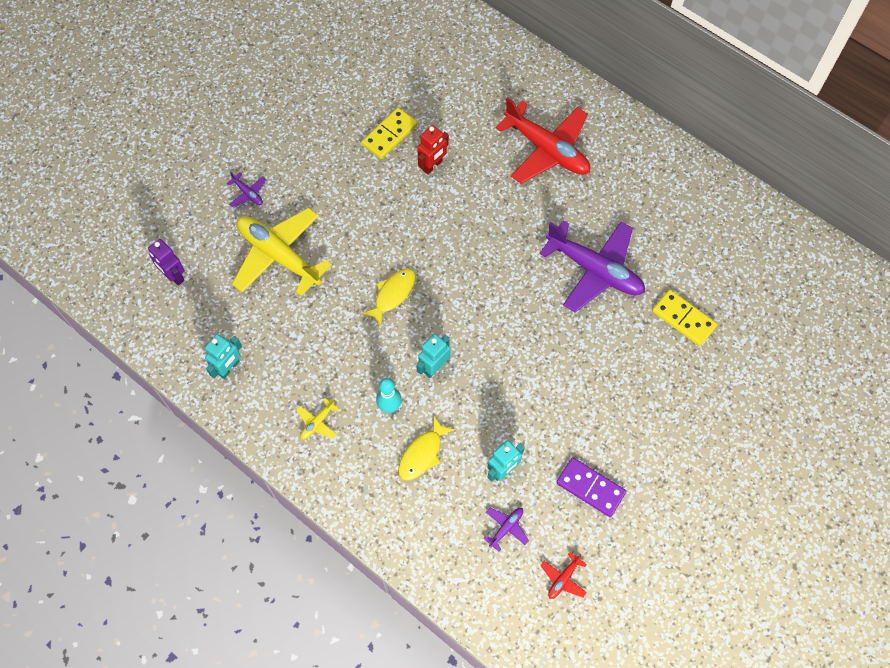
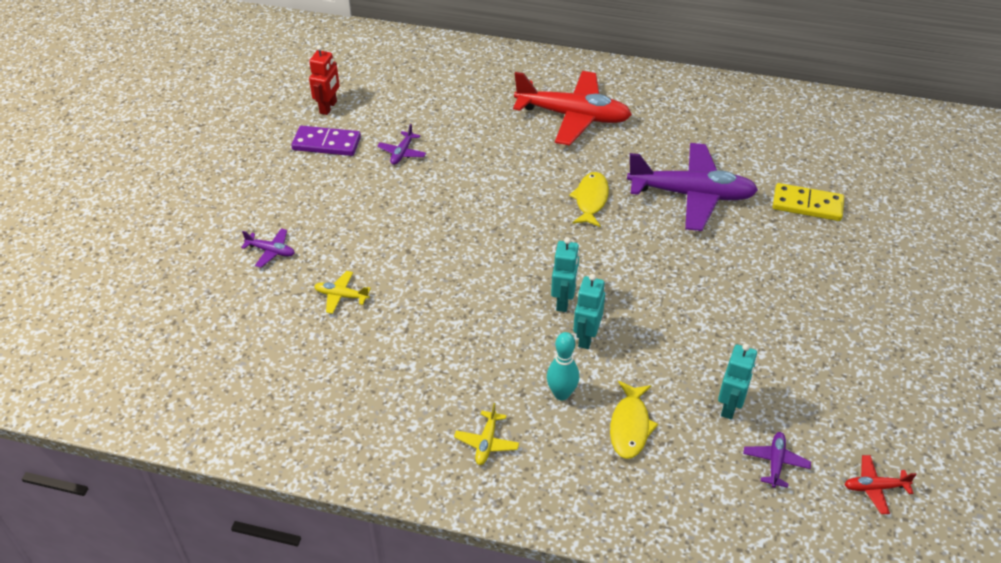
camera: 25 degrees left, 20 degrees down
(174, 276) = (221, 359): purple robot -> none
(229, 368) = (343, 428): turquoise robot -> turquoise robot (563, 301)
(279, 256) = (341, 296): yellow plane -> yellow plane, size x0.41
(389, 135) = (402, 153): yellow domino -> purple plane
(393, 294) = (495, 287): yellow fish -> yellow fish (591, 200)
(432, 165) = (465, 164): red robot -> red robot (328, 107)
(563, 579) = (875, 487): red plane -> red plane turned 75 degrees clockwise
(590, 488) = (834, 386): purple domino -> purple domino (326, 144)

